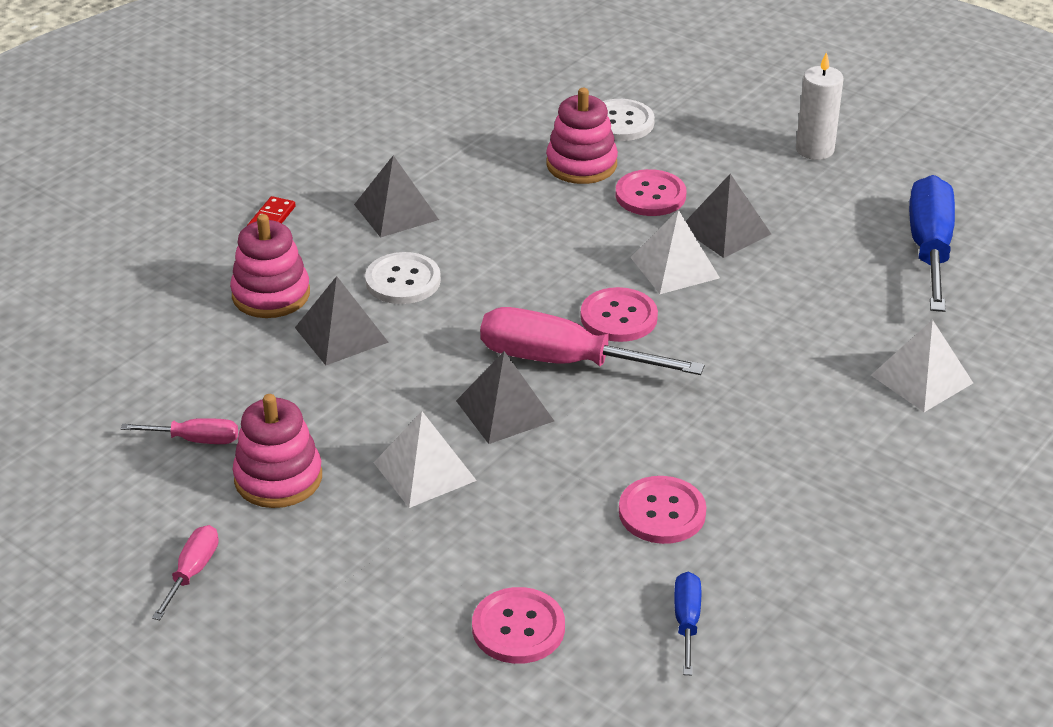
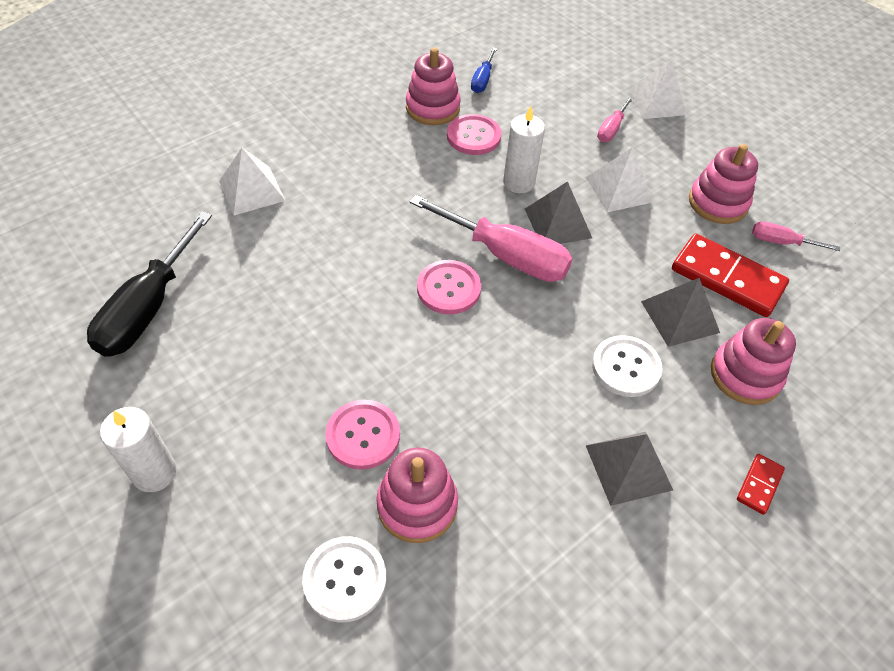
camera: 170 degrees left, 15 degrees up
(192, 572) = (763, 154): pink screwdriver -> pink screwdriver (611, 129)
(278, 384) = (727, 278): none -> red domino
(518, 628) = (574, 93): pink button -> none
(572, 454) = (519, 182): none -> white candle
(674, 267) = (380, 333): white pyramid -> white pyramid (657, 102)
(725, 230) = (314, 369): grey pyramid -> none
(746, 549) = (432, 108): none -> pink stacking toy
(929, 248) = (148, 308): blue screwdriver -> black screwdriver

